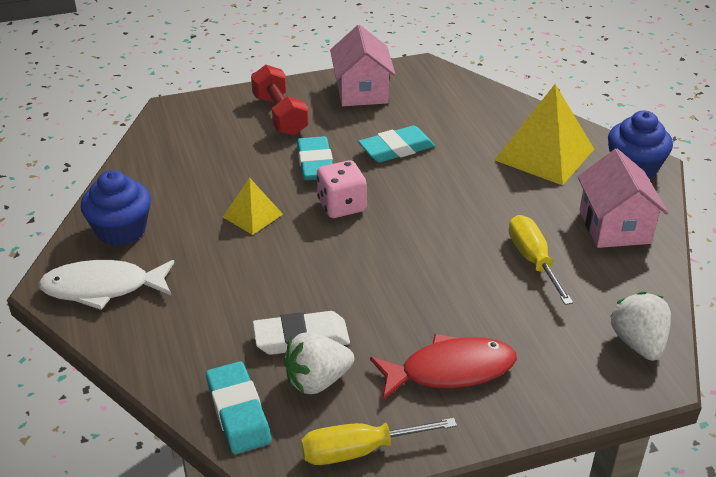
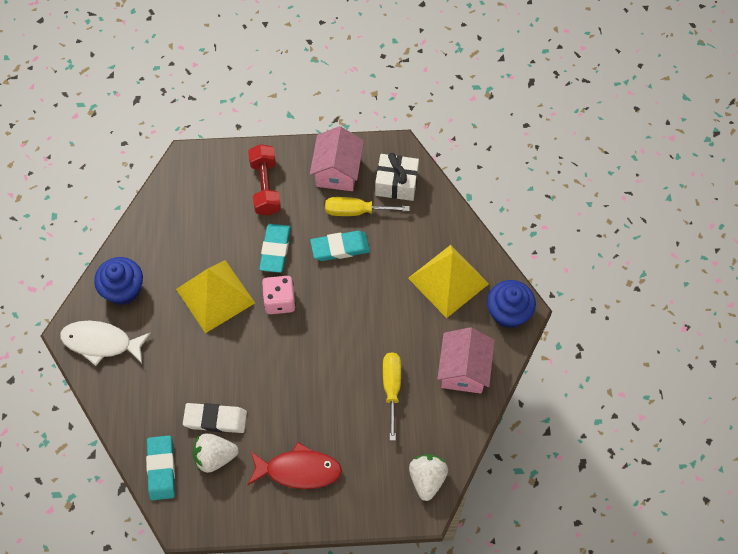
camera: 15 degrees right, 25 degrees up
(252, 215) = (215, 296): yellow pyramid -> yellow pyramid, size x1.87
(359, 450) = (223, 516): yellow screwdriver -> yellow screwdriver (356, 211)
(436, 90) = (396, 183): none -> white gift

